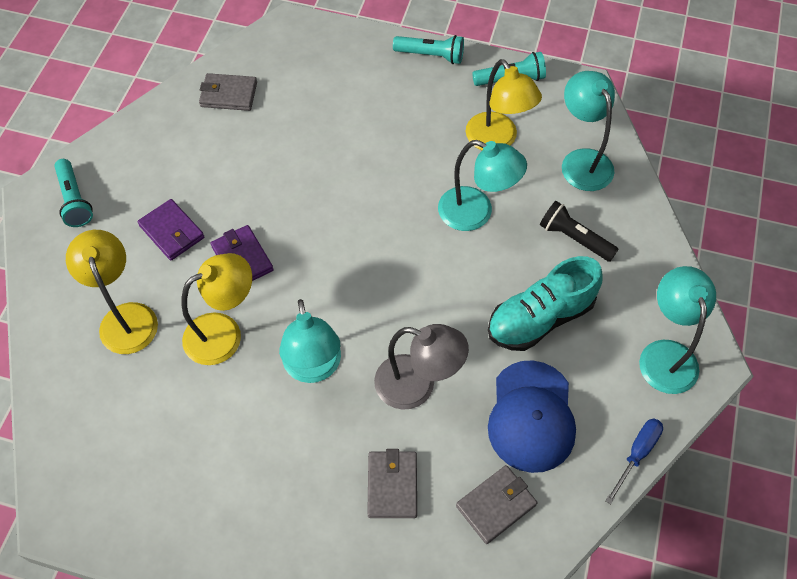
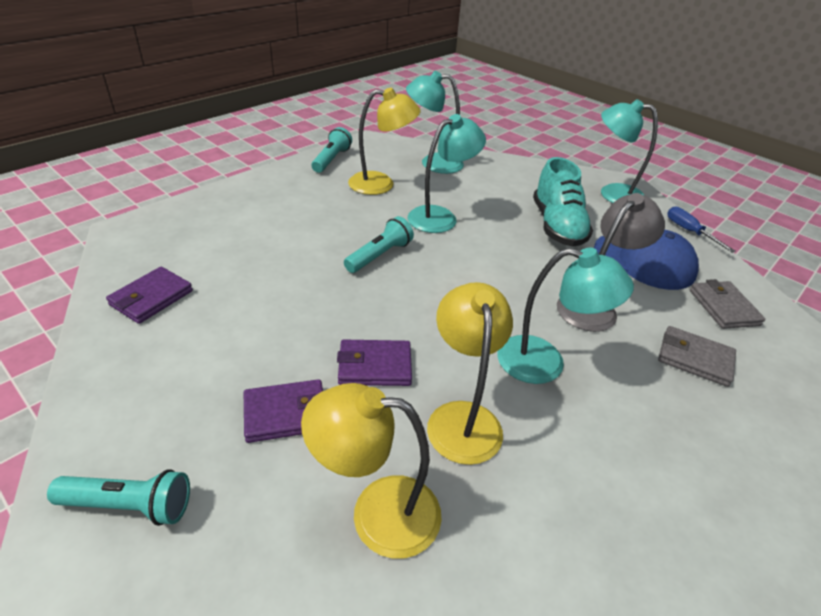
camera: 65 degrees left, 20 degrees down
(228, 95) = (151, 298): grey wallet -> purple wallet
(431, 55) = (265, 179): turquoise flashlight -> turquoise flashlight (379, 255)
(574, 238) = (496, 189): black flashlight -> none

